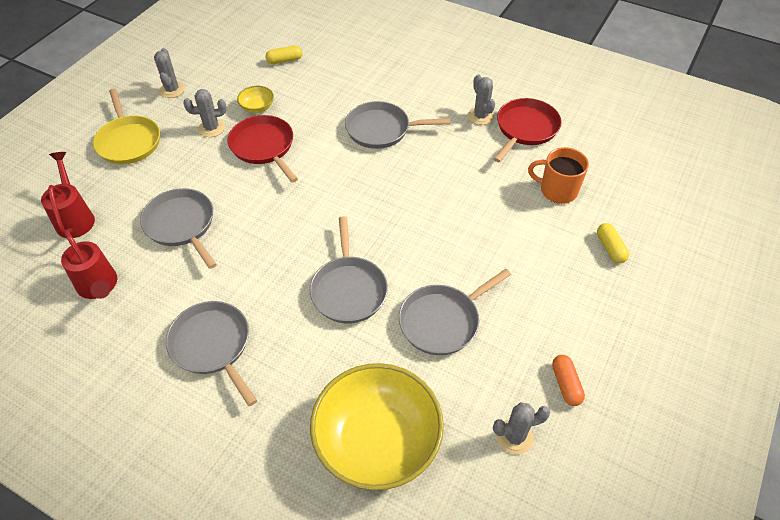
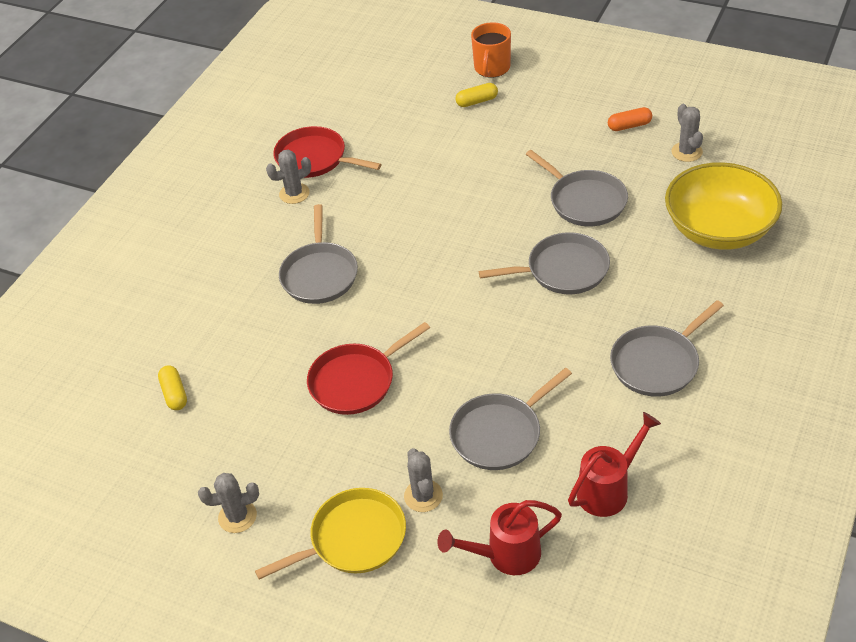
camera: 90 degrees left, 5 degrees down
(211, 128) = (322, 446): grey cactus -> grey cactus (423, 496)
(257, 107) = (278, 404): yellow bowl -> none
(557, 190) = (406, 134): orange mug -> orange mug (492, 68)

